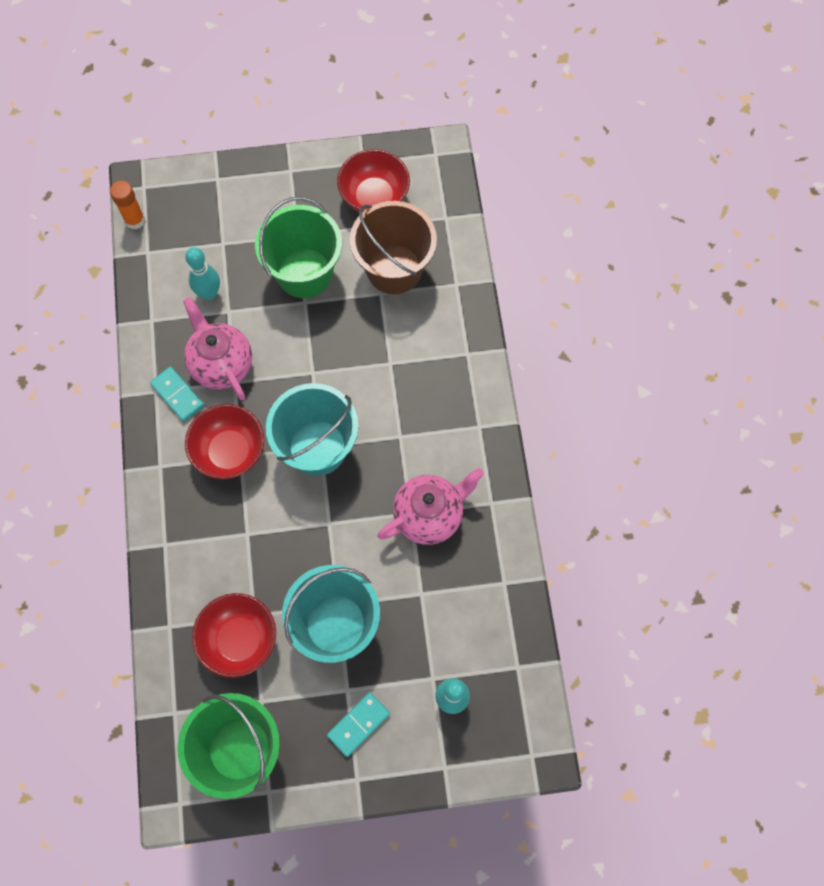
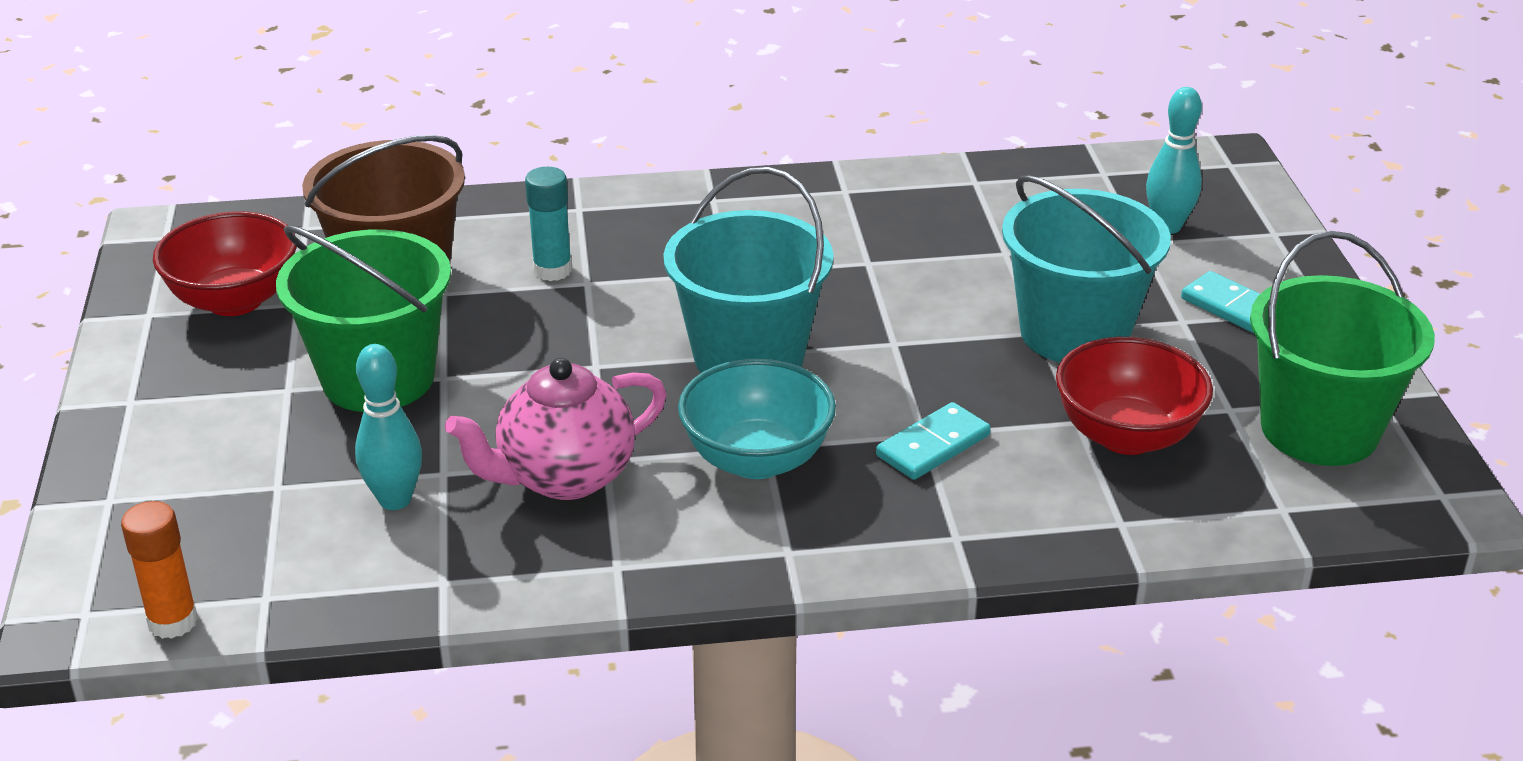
camera: 90 degrees left, 35 degrees down
(177, 395) = (628, 534): turquoise domino -> turquoise domino (933, 445)
(230, 452) = (757, 459): red bowl -> turquoise bowl
(402, 345) = (552, 270): none -> turquoise glue stick
(429, 515) = (870, 244): pink teapot -> none

